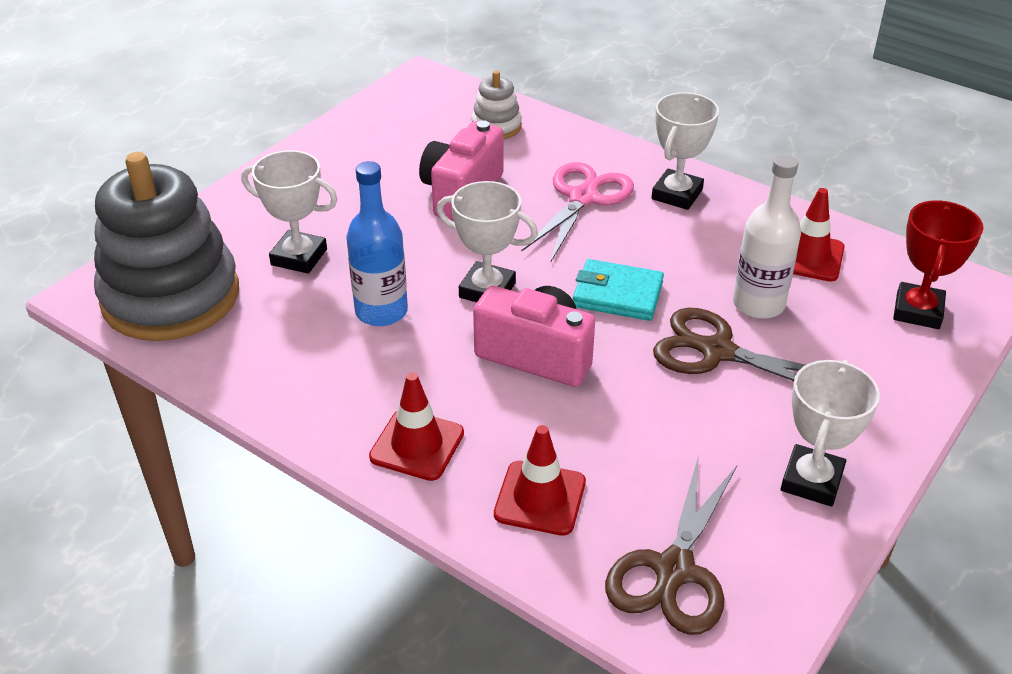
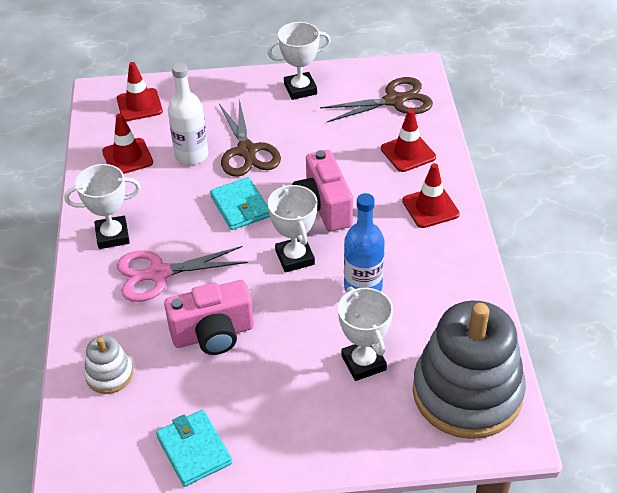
camera: 130 degrees left, 5 degrees up
(361, 132) = (194, 450): none -> turquoise wallet
(917, 311) = (139, 105): red trophy -> red traffic cone

